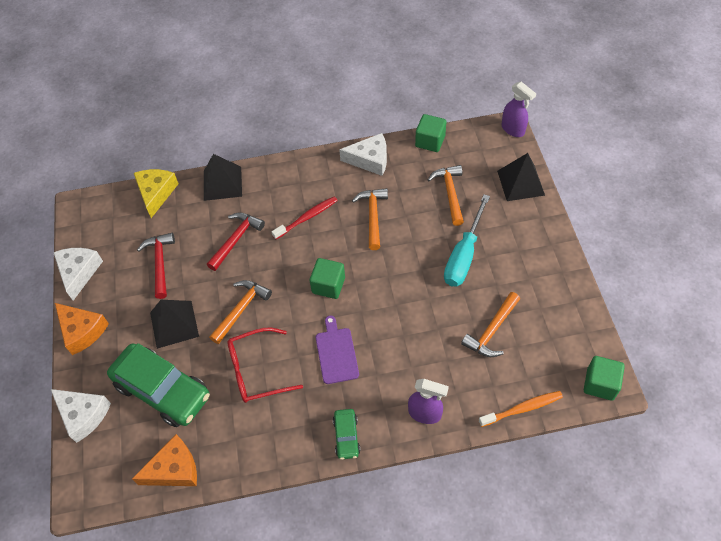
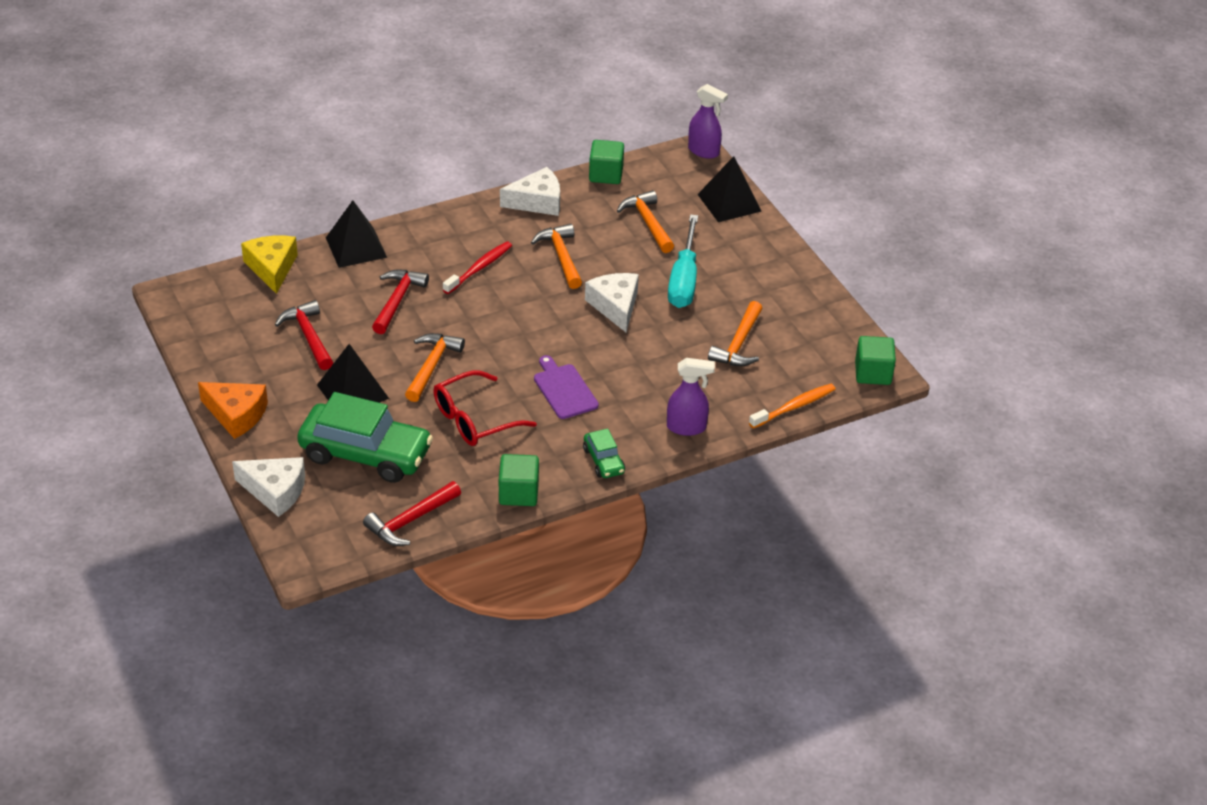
camera: 20 degrees left, 15 degrees down
(79, 272) = (205, 359): white cheese -> white cheese (615, 306)
(174, 469) = (411, 521): orange cheese -> red hammer
(328, 285) = (531, 329): green cube -> green cube (518, 493)

